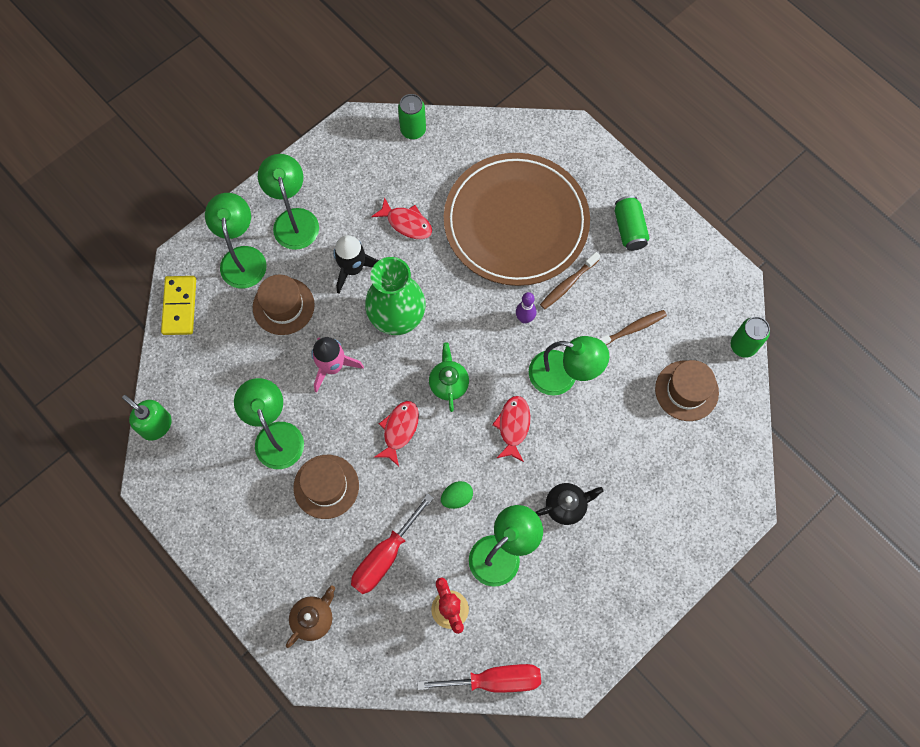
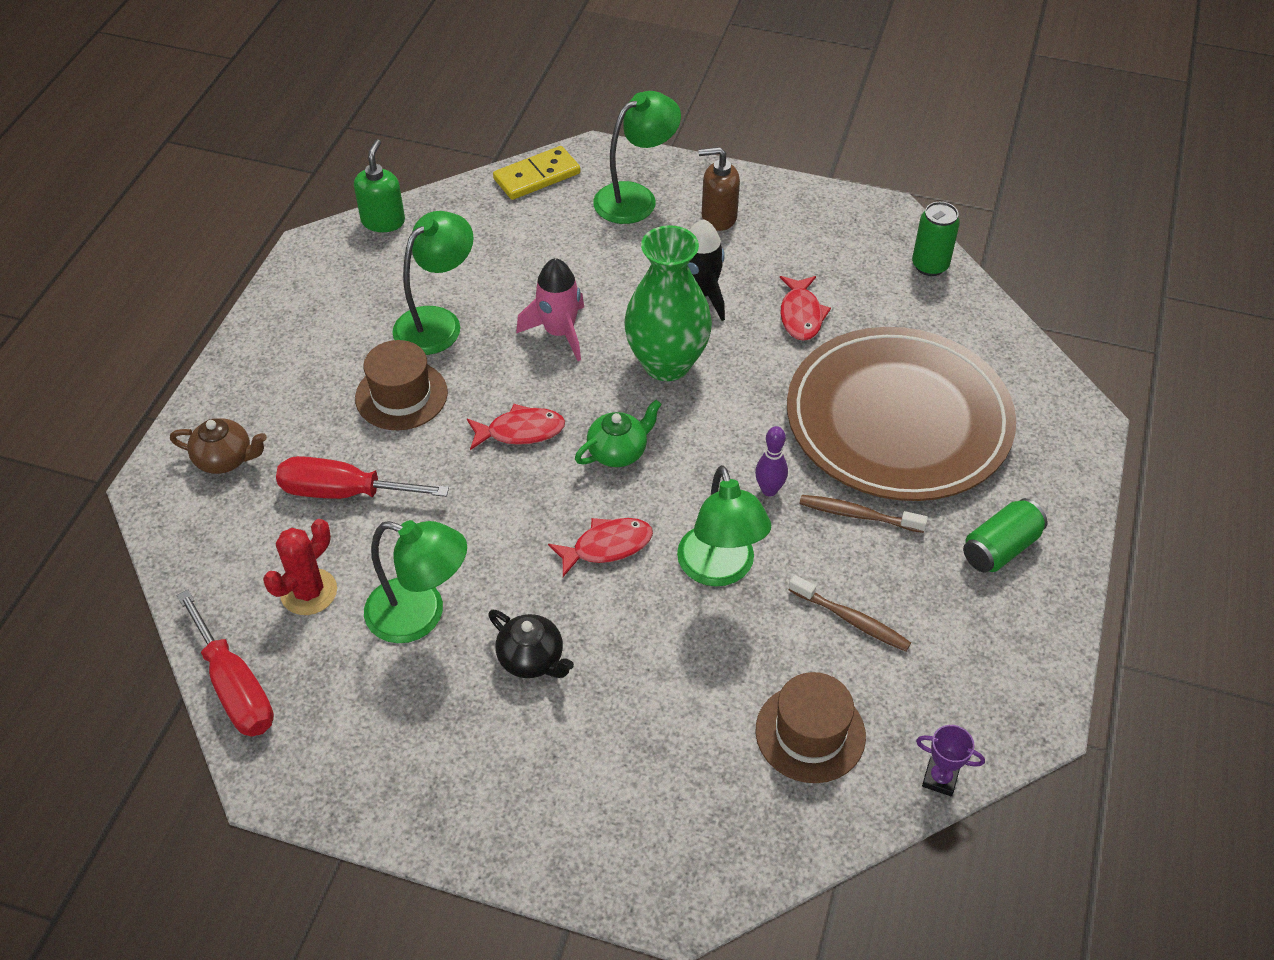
camera: 60 degrees right, 20 degrees down
(283, 306) = (603, 257): brown hat -> none
(294, 219) = (718, 217): green lamp -> brown soap dispenser
(457, 497) = (467, 530): green egg -> none
(743, 346) = (940, 778): green can -> purple trophy

